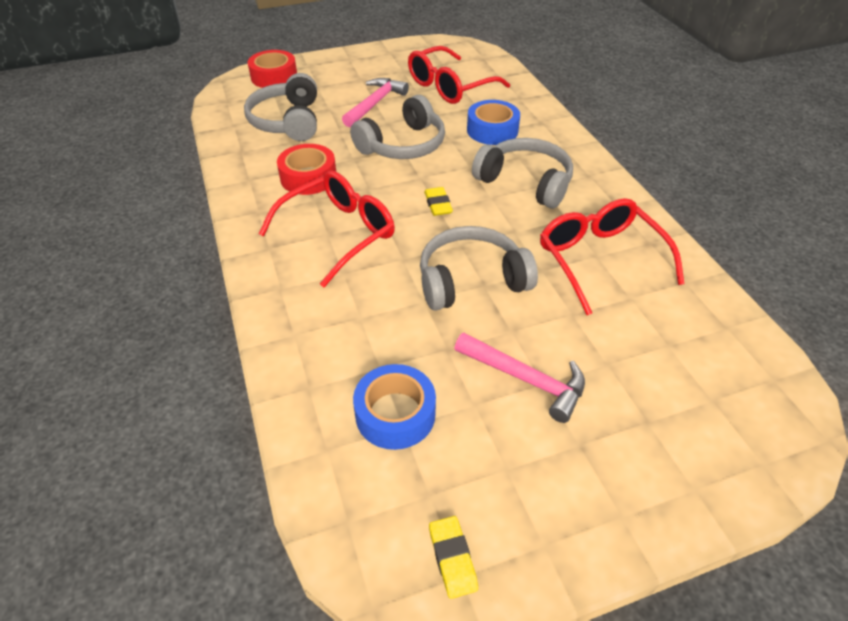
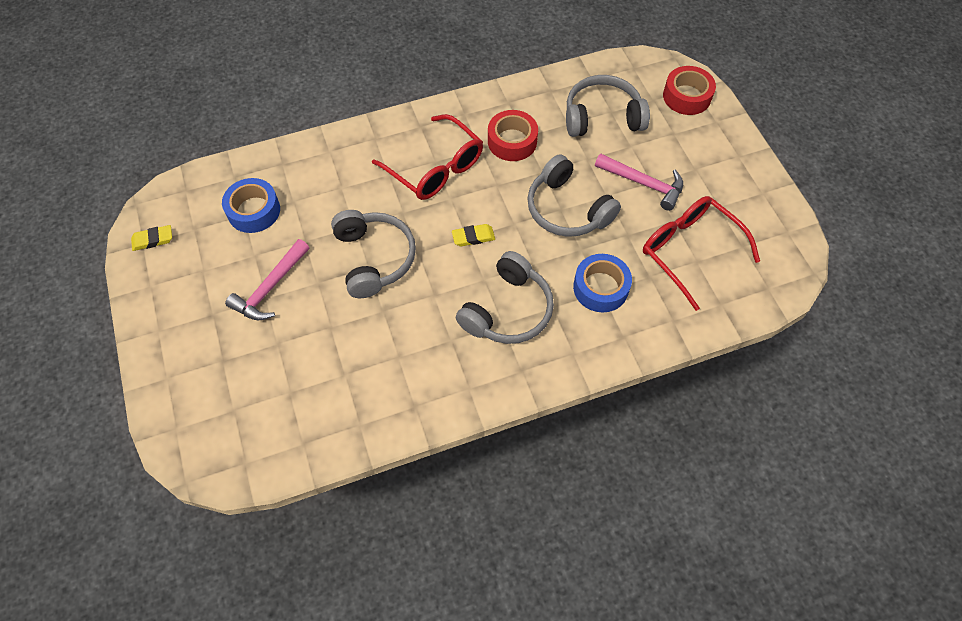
camera: 90 degrees right, 15 degrees up
(599, 259) = (393, 358): red glasses -> none

